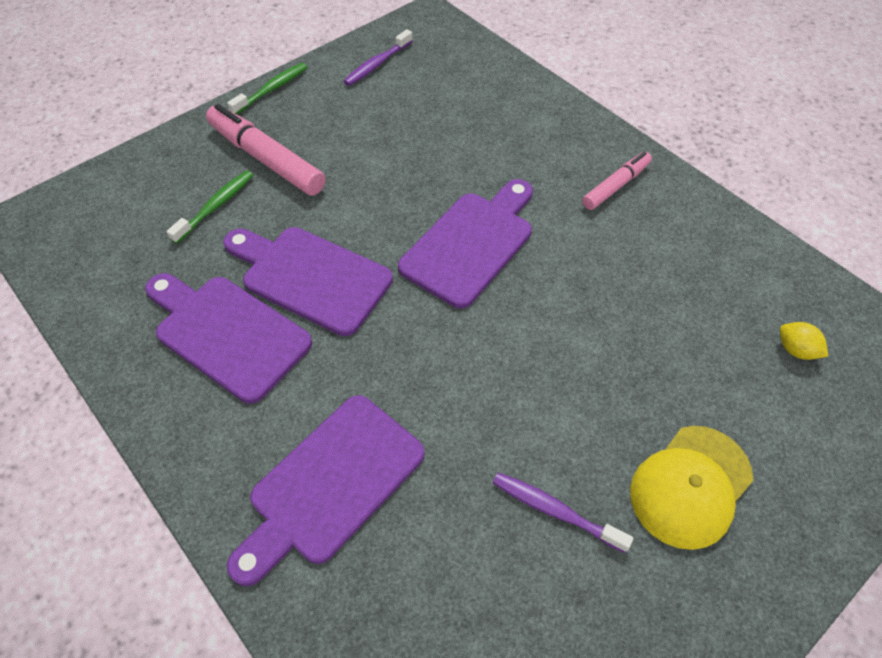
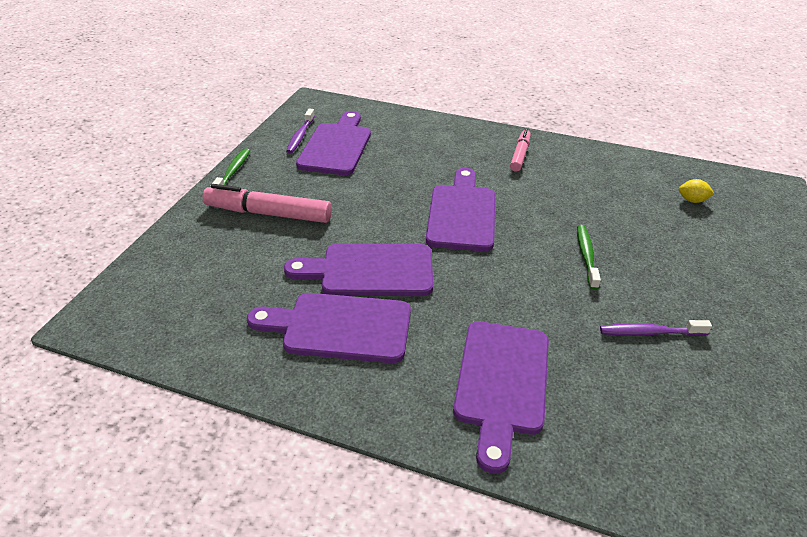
camera: 30 degrees left, 15 degrees down
(216, 206) = (255, 254): green toothbrush -> green toothbrush (586, 256)
(405, 93) = (336, 146): none -> purple cutting board
(690, 486) = (706, 287): yellow cap -> none

